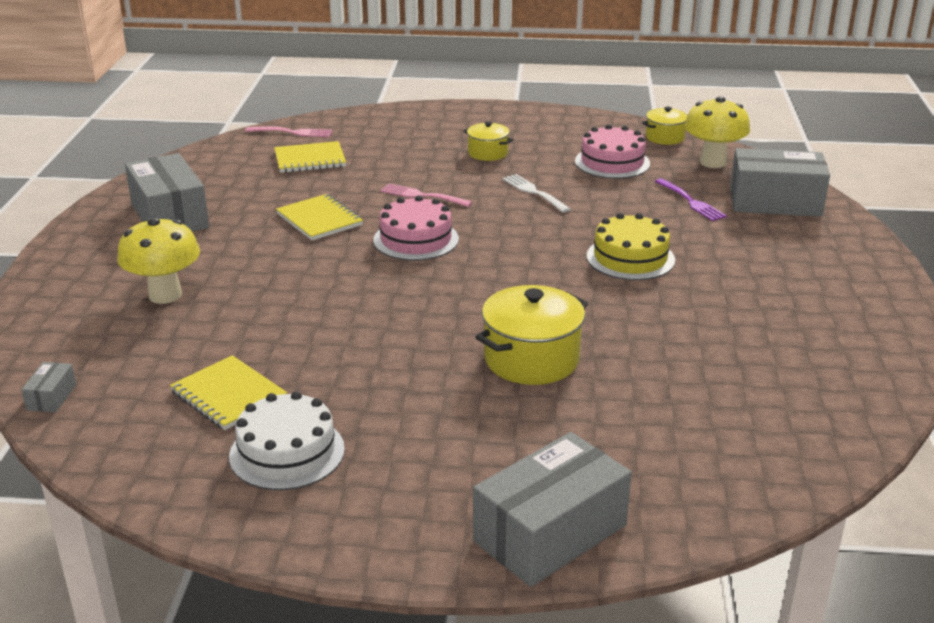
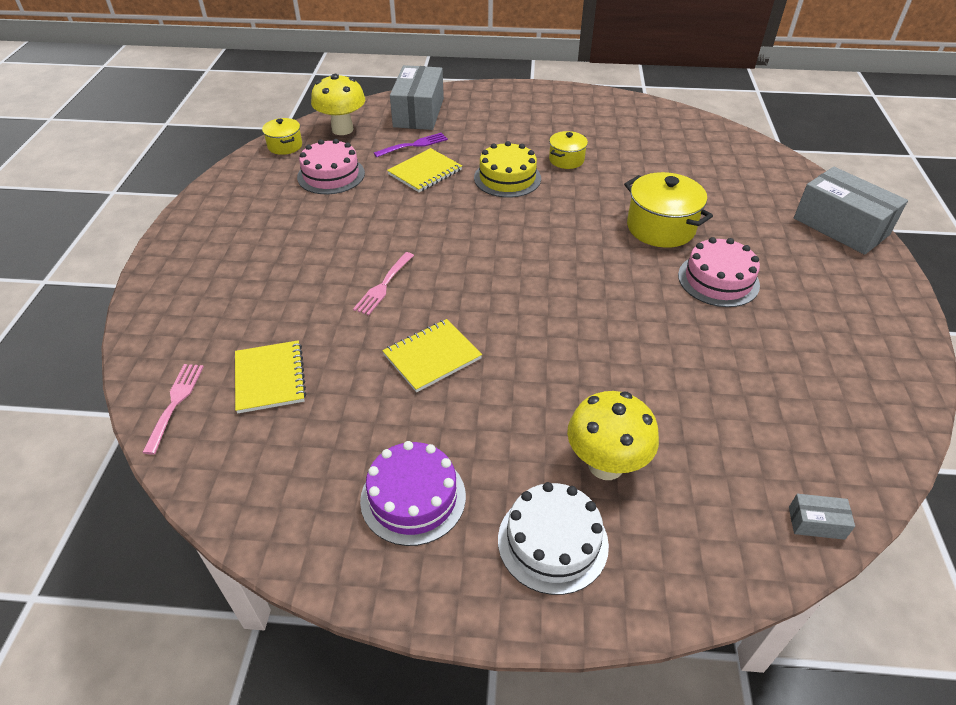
camera: 90 degrees left, 15 degrees up
(169, 216) = (413, 497): grey box -> purple cake
(228, 395) = (763, 387): yellow notebook -> yellow notebook (425, 172)
(287, 452) = (821, 343): white cake -> white cake (552, 541)
(416, 239) = (477, 287): pink cake -> pink cake (718, 280)
(488, 153) = (290, 243): yellow pot -> yellow pot (566, 160)
(534, 192) = (385, 218): white fork -> none

